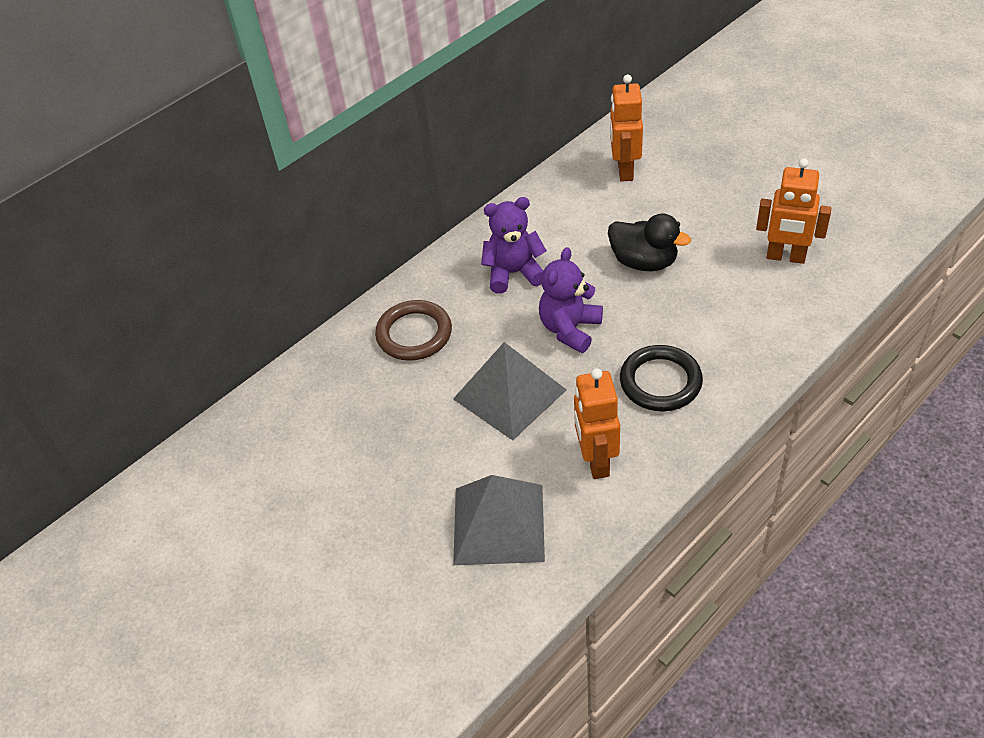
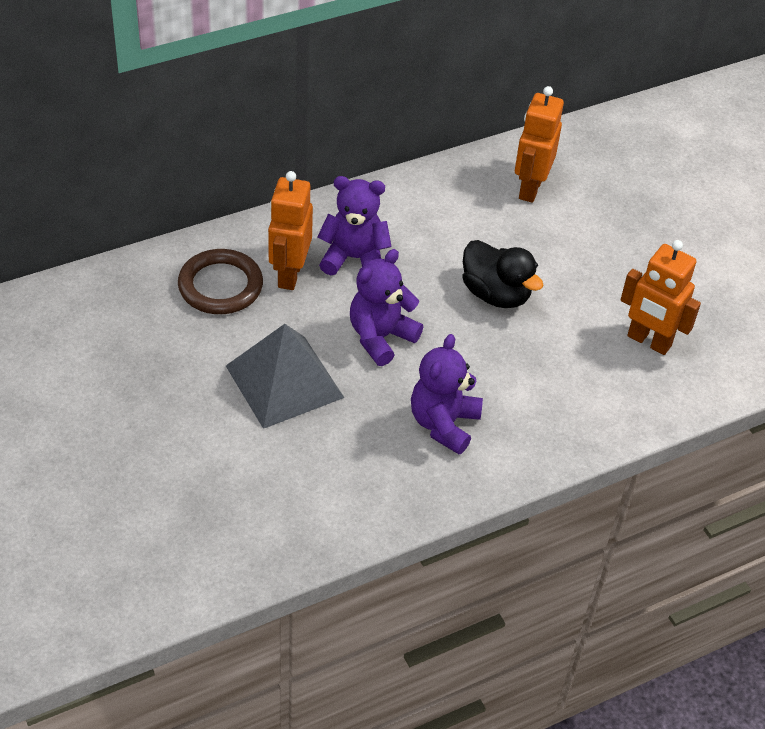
camera: 10 degrees right, 0 degrees up
(499, 524) = (207, 505): grey pyramid -> none
(596, 461) = (335, 479): orange robot -> orange robot (289, 274)
(660, 382) = (443, 424): black ring -> purple teddy bear

